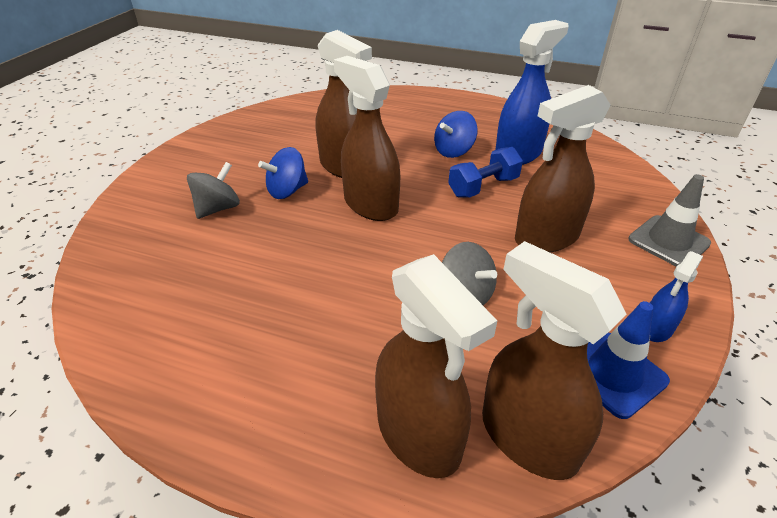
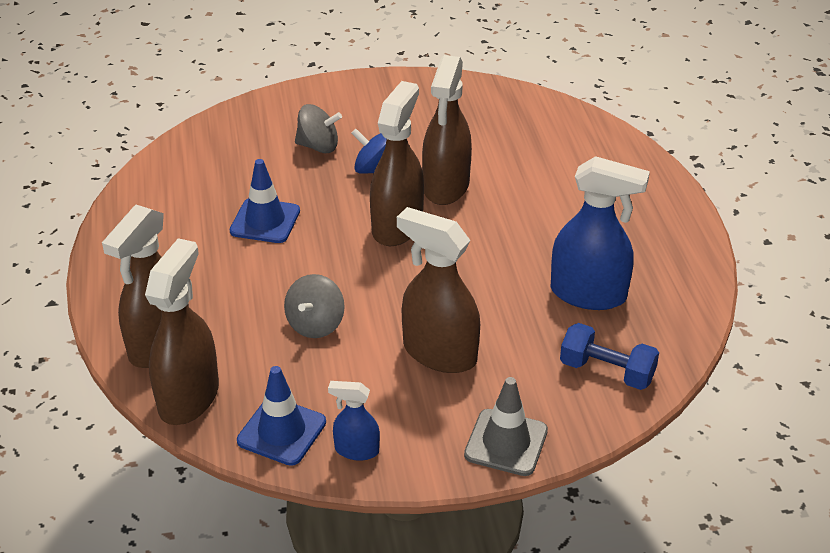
camera: 60 degrees right, 0 degrees up
(286, 276) = (265, 221): none -> blue traffic cone
(454, 151) = (547, 245): blue spinning top -> none
(483, 187) = (493, 287): blue dumbbell -> blue dumbbell (606, 371)

